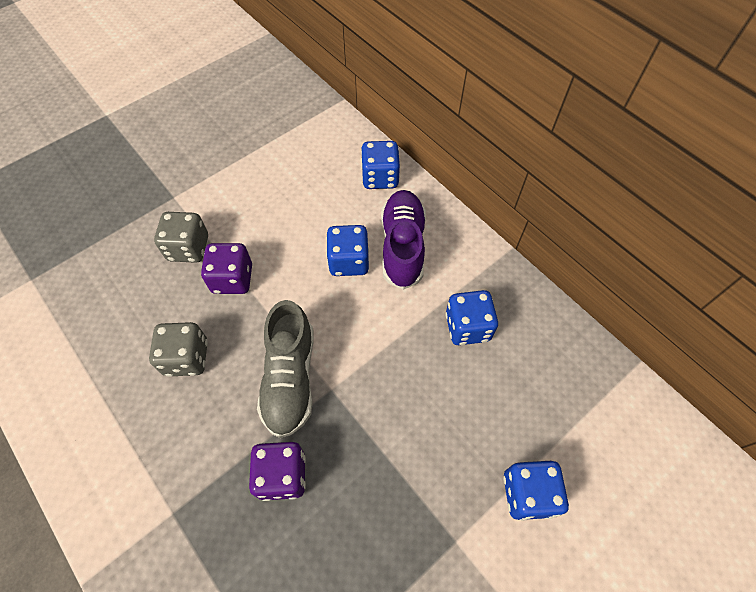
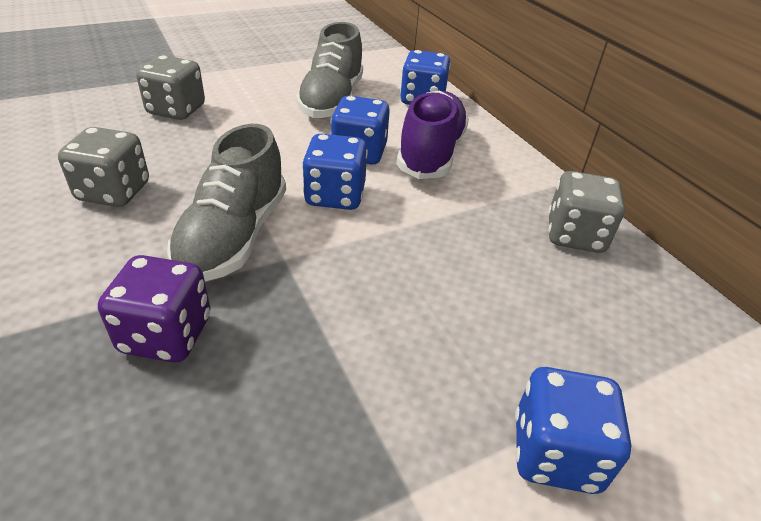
camera: 10 degrees right, 20 degrees down
(232, 279) = (211, 141): purple dice -> none
(308, 200) = (331, 101): none -> grey shoe
(467, 327) = (497, 237): blue dice -> blue dice (335, 196)
(519, 310) = (575, 235): none -> grey dice

